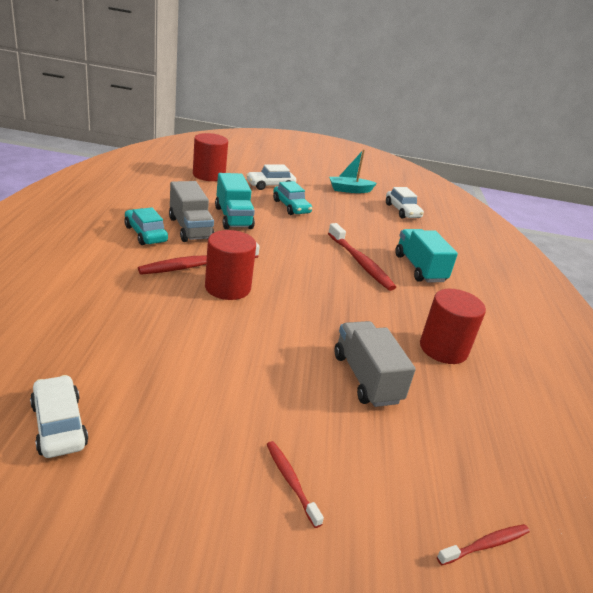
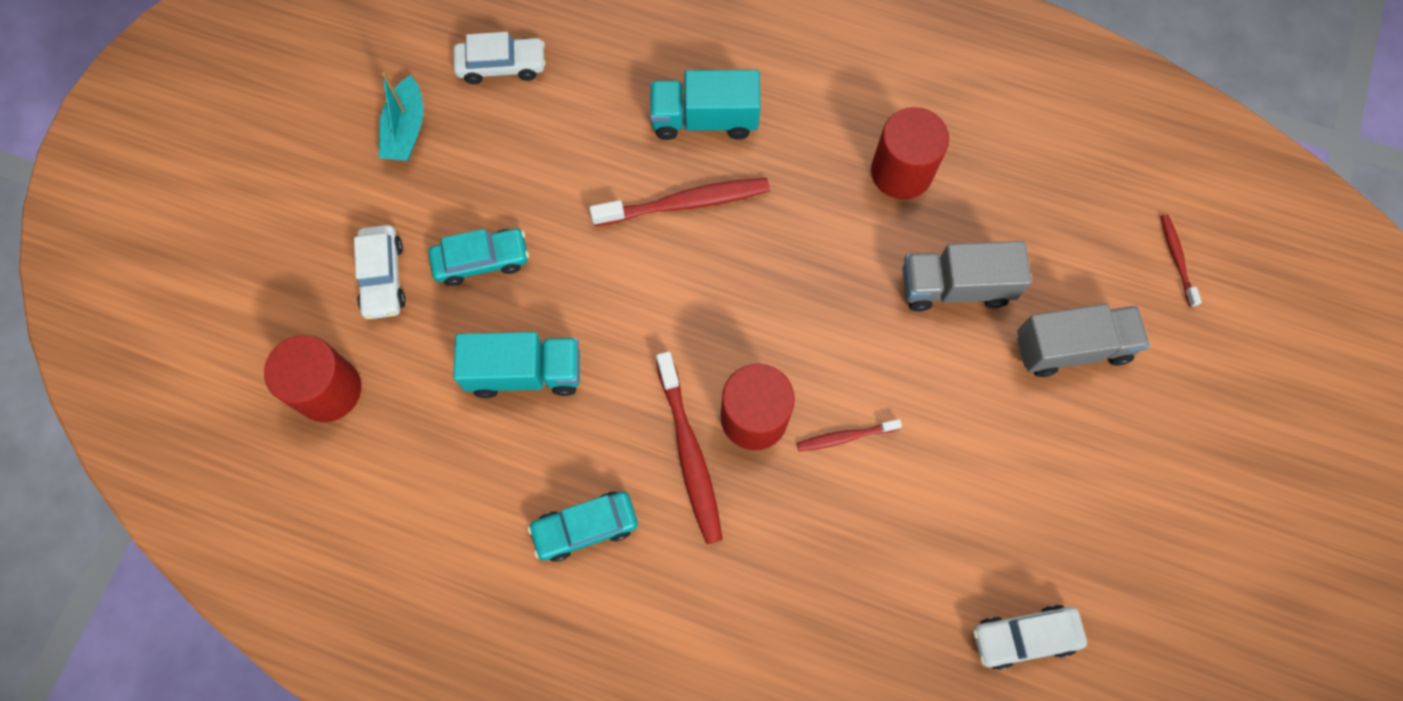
camera: 70 degrees left, 40 degrees up
(190, 228) = (566, 452): grey truck -> grey truck (1071, 347)
(291, 481) = (1104, 411): red toothbrush -> red toothbrush (845, 437)

